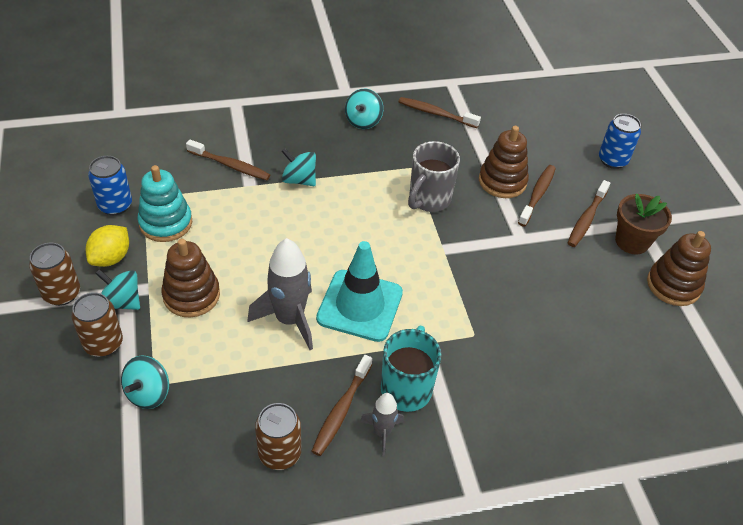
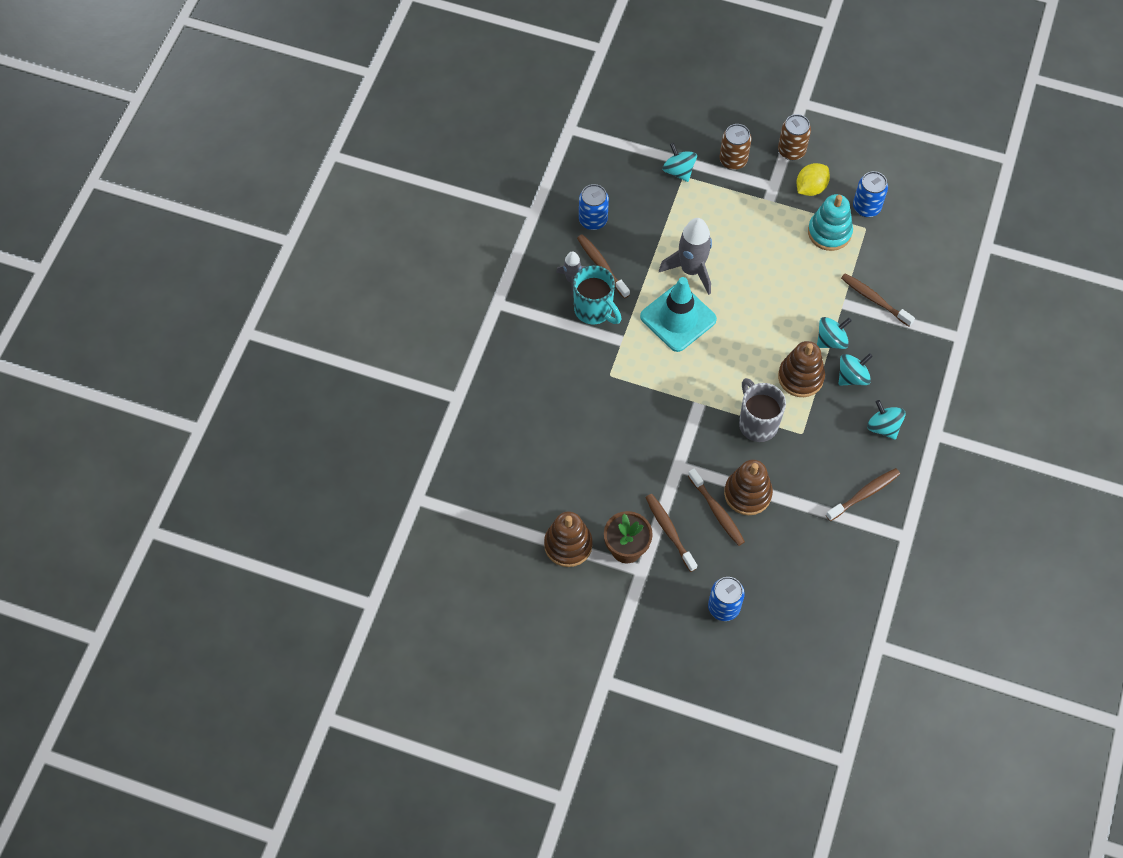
camera: 125 degrees right, 15 degrees up
(111, 258) = (810, 188): yellow lemon -> yellow lemon turned 75 degrees clockwise
(121, 302) = (764, 181): turquoise spinning top -> turquoise spinning top (852, 377)
(191, 295) = (747, 222): brown stacking toy -> brown stacking toy (800, 377)
(230, 165) = (874, 299): brown toothbrush -> brown toothbrush turned 75 degrees clockwise
(279, 453) = (593, 220): brown can -> blue can

